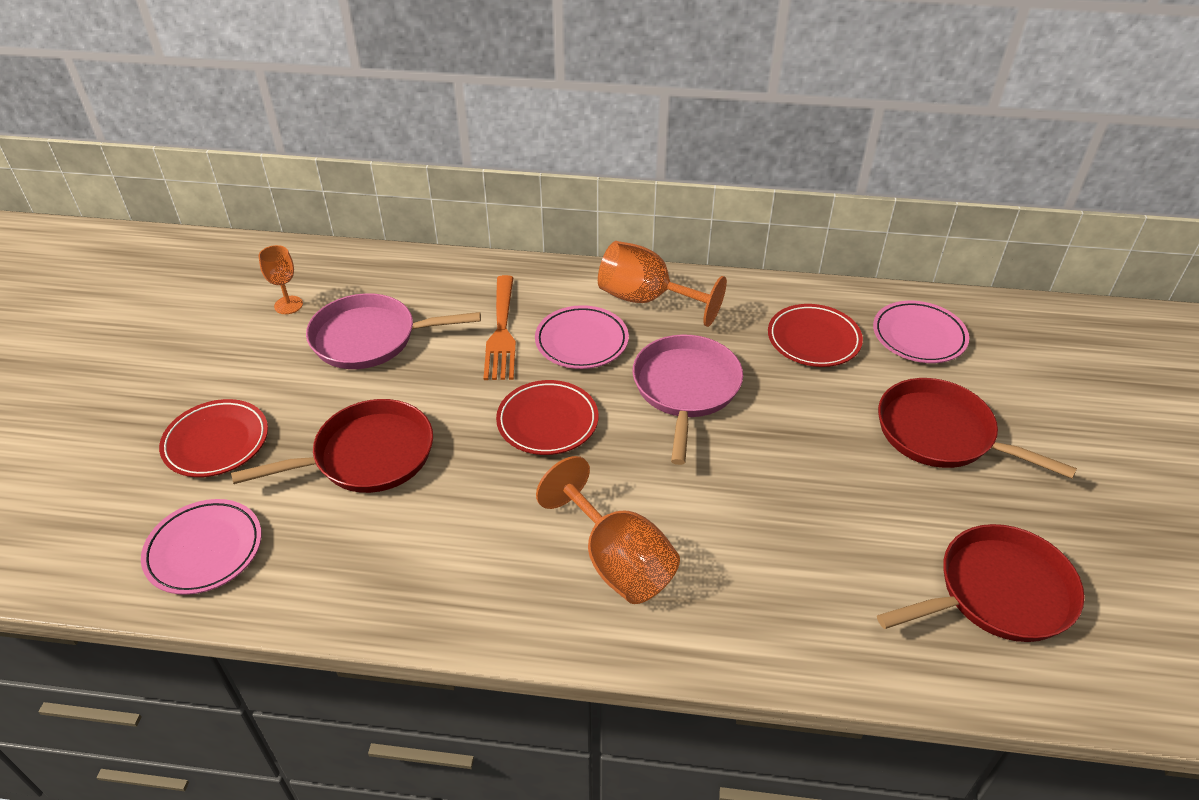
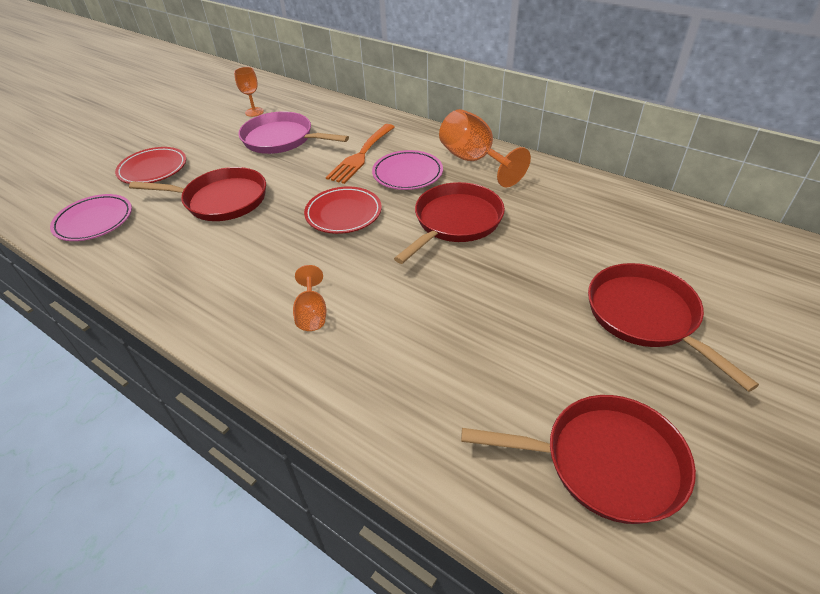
camera: 30 degrees right, 0 degrees up
(617, 561) = (312, 313): orange goblet -> orange goblet, size x0.55
(685, 389) = (455, 222): pink pan -> red pan
(813, 340) = (583, 218): red plate -> none
(919, 336) = (680, 240): pink plate -> none

